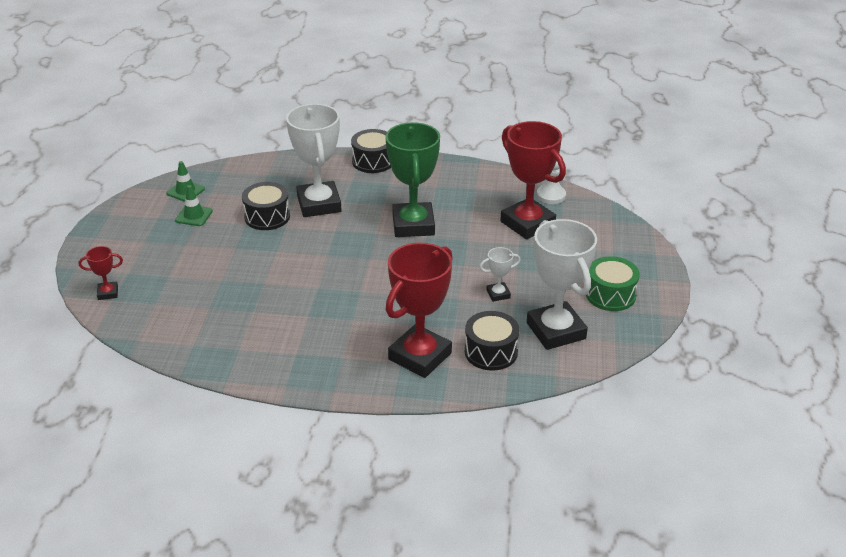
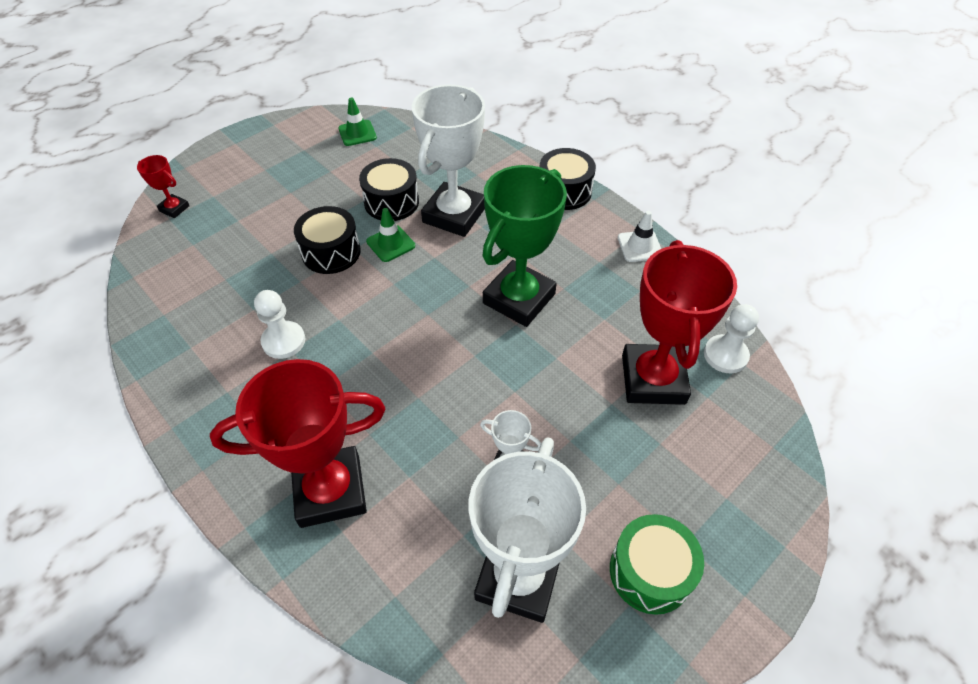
camera: 40 degrees right, 15 degrees up
(194, 216) = (333, 164): green traffic cone -> green traffic cone (390, 244)
(297, 314) = (283, 341): none -> white pawn
(451, 168) = (639, 246): none -> white traffic cone
(491, 352) = (409, 547): black drum -> black drum (331, 252)

